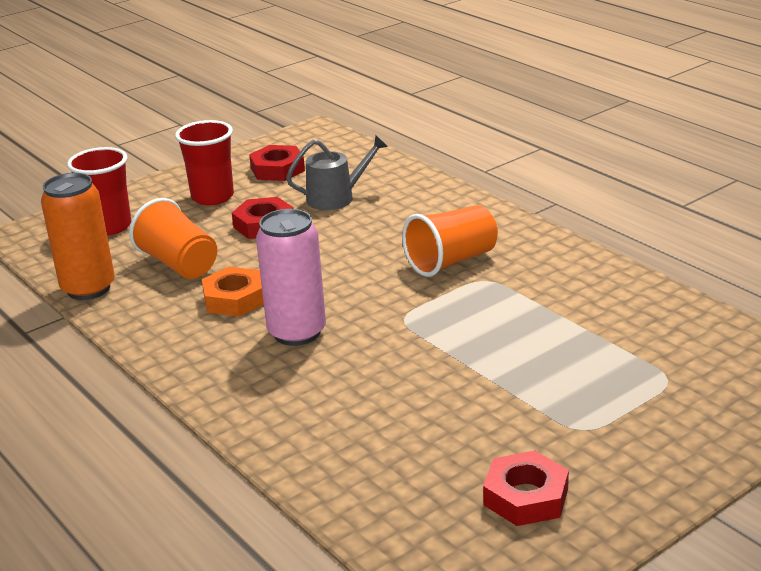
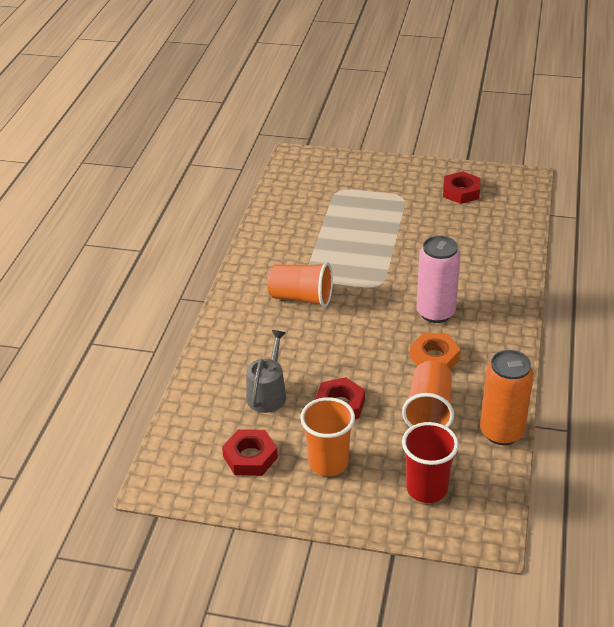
camera: 130 degrees left, 10 degrees up
(212, 197) = (328, 463): red cup -> orange cup
(336, 198) = (268, 394): grey watering can -> grey watering can turned 75 degrees clockwise

